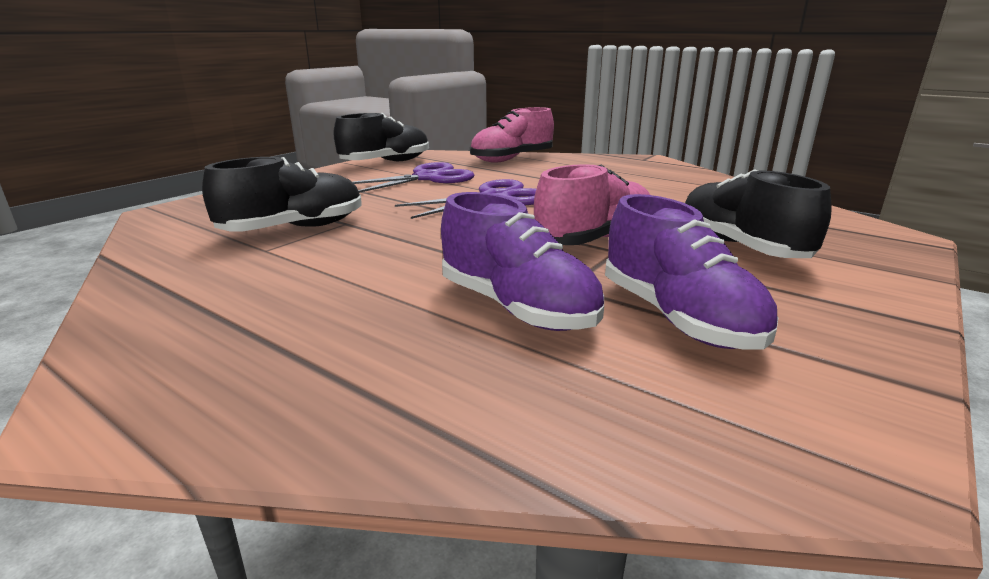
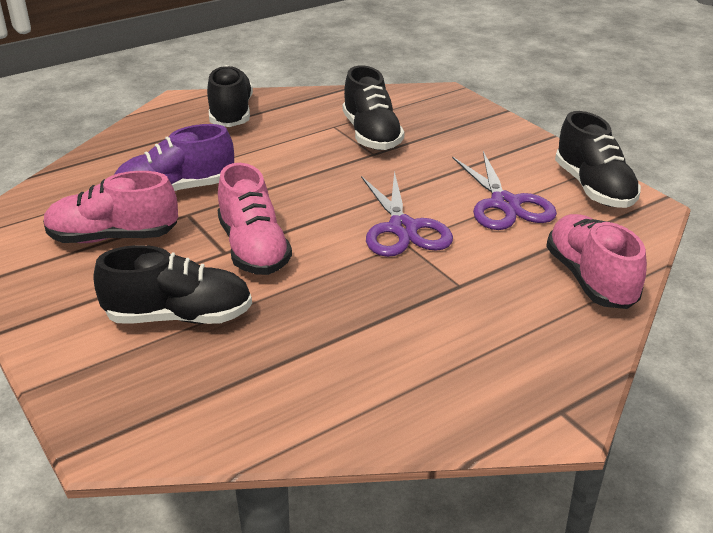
camera: 110 degrees right, 10 degrees up
(204, 330) = (231, 114): none -> black shoe
(678, 318) = (113, 237): purple shoe -> pink shoe

